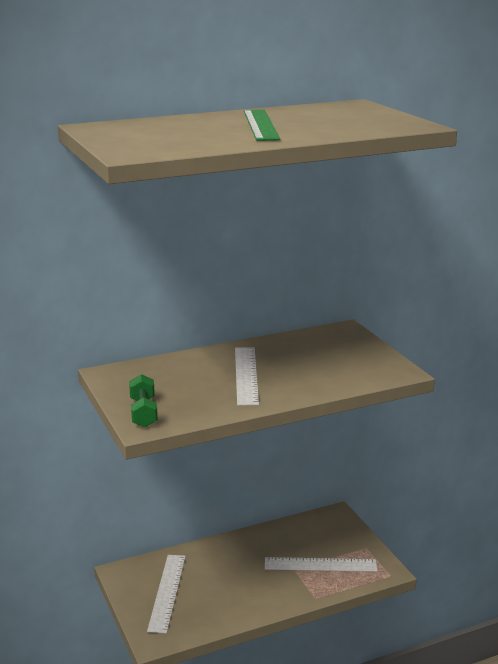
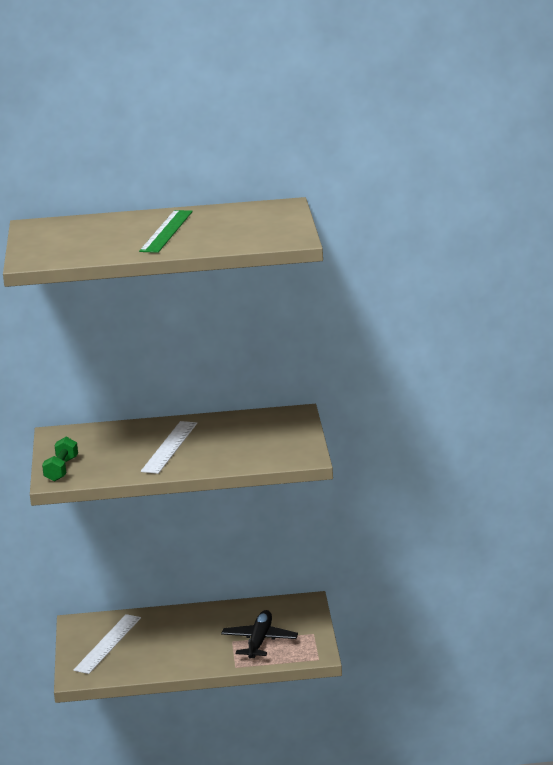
camera: 20 degrees right, 0 degrees up
(320, 564) = (259, 641): white ruler -> black plane

